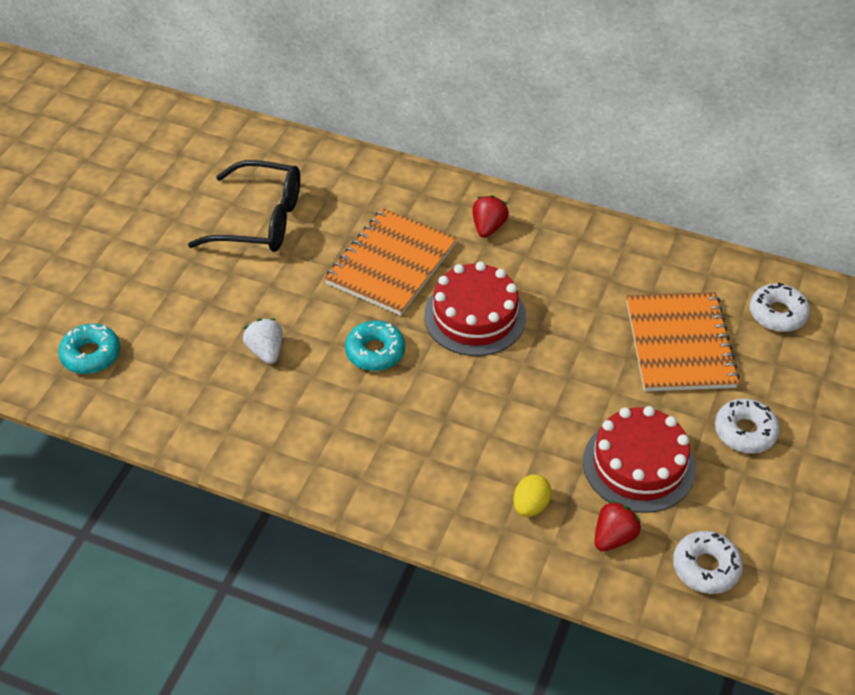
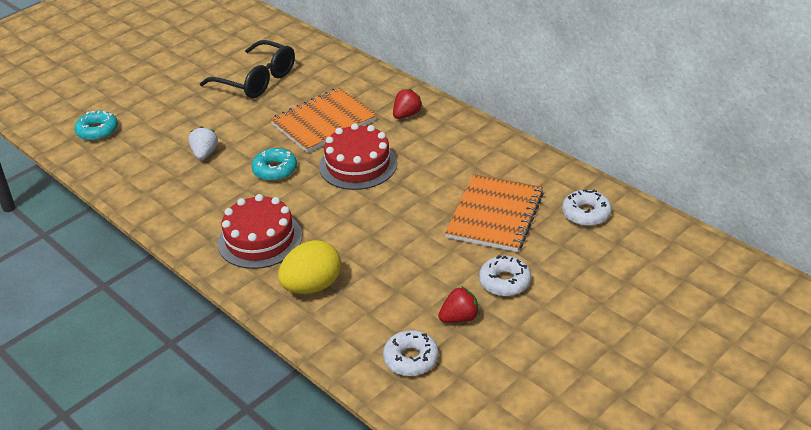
camera: 25 degrees right, 10 degrees down
(530, 505) = (312, 286): yellow egg -> yellow egg, size x1.80
(613, 537) = (357, 321): red strawberry -> red strawberry (459, 318)
(638, 465) = (408, 282): red cake -> red cake (260, 239)

